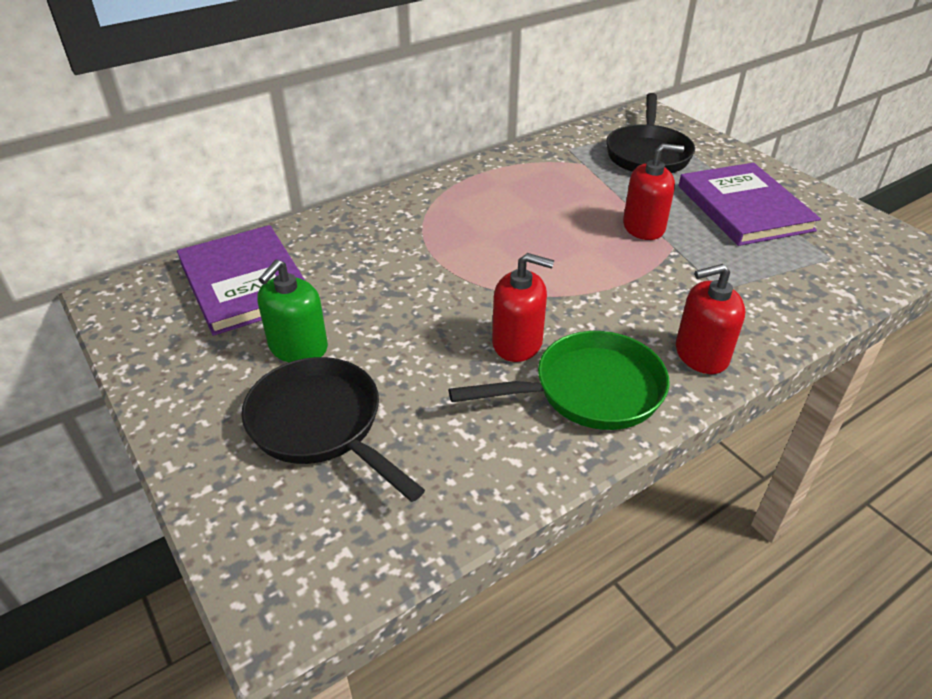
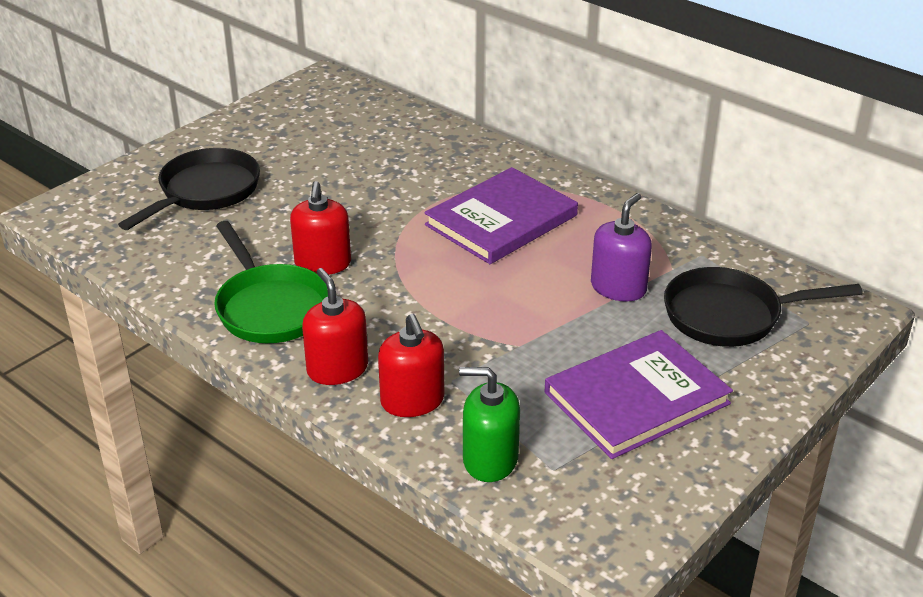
camera: 75 degrees right, 5 degrees down
(245, 283) = (358, 124): purple book -> purple book (501, 220)
(298, 347) = (286, 164): green soap dispenser -> green soap dispenser (490, 460)
(602, 189) = (618, 288): none -> purple soap dispenser
(644, 227) = (550, 322): red soap dispenser -> red soap dispenser (412, 401)

